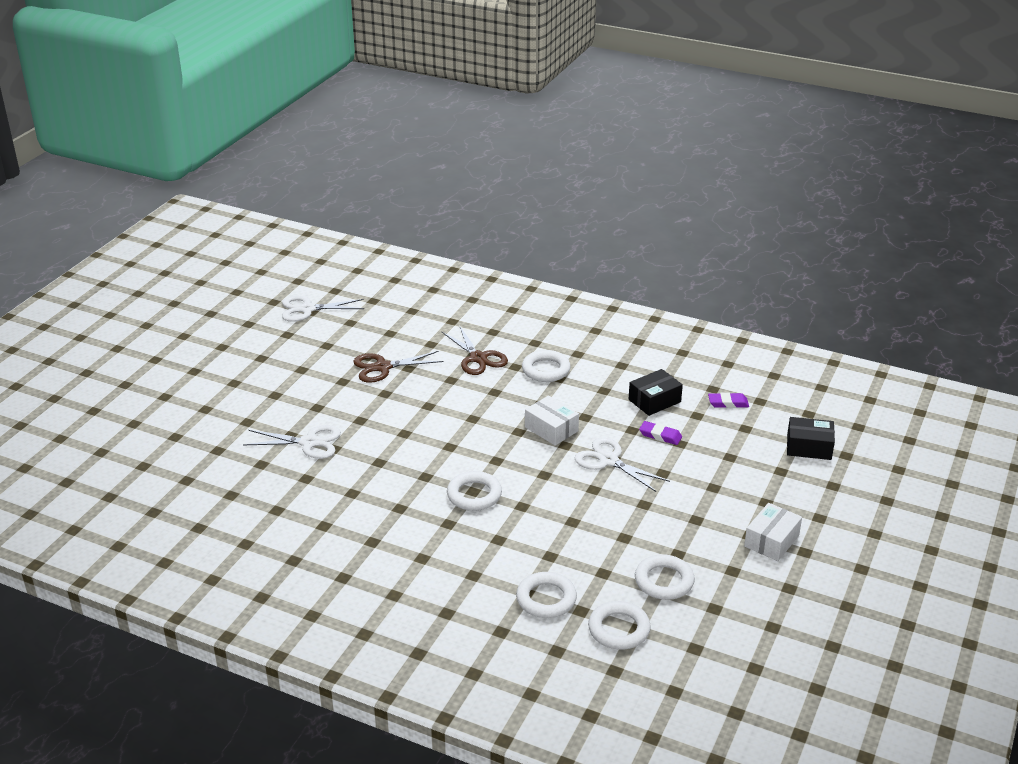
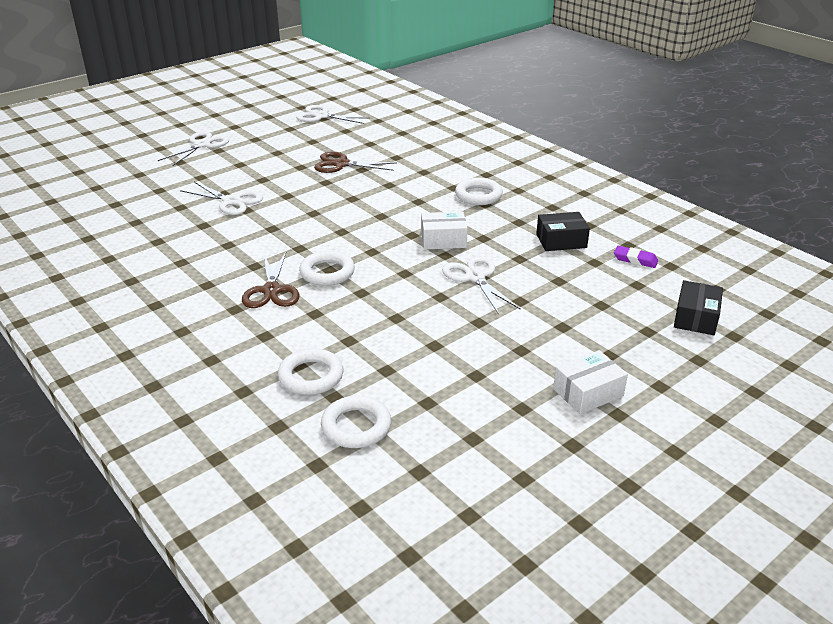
camera: 25 degrees right, 0 degrees up
(209, 380) = (202, 145): none -> white scissors
(478, 358) = (426, 175): brown scissors -> brown scissors (271, 291)
(551, 429) = (443, 240): white box -> white box turned 75 degrees counterclockwise
(660, 435) = (543, 269): purple eraser -> none
(664, 581) = (441, 396): white ring -> none
(809, 447) = (696, 318): black box -> black box turned 75 degrees clockwise

